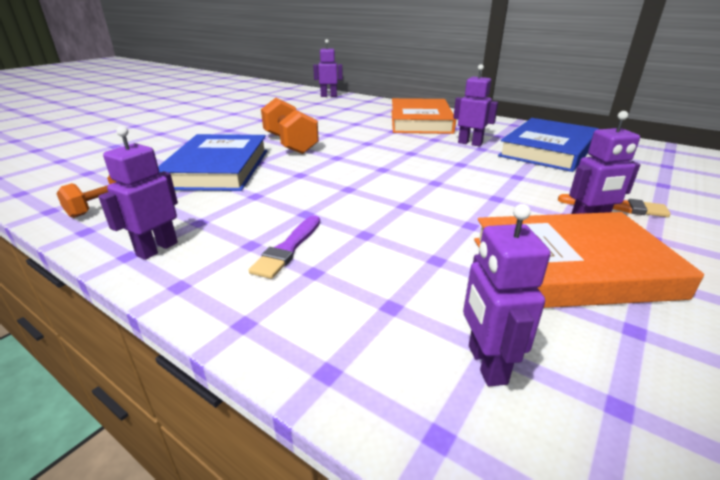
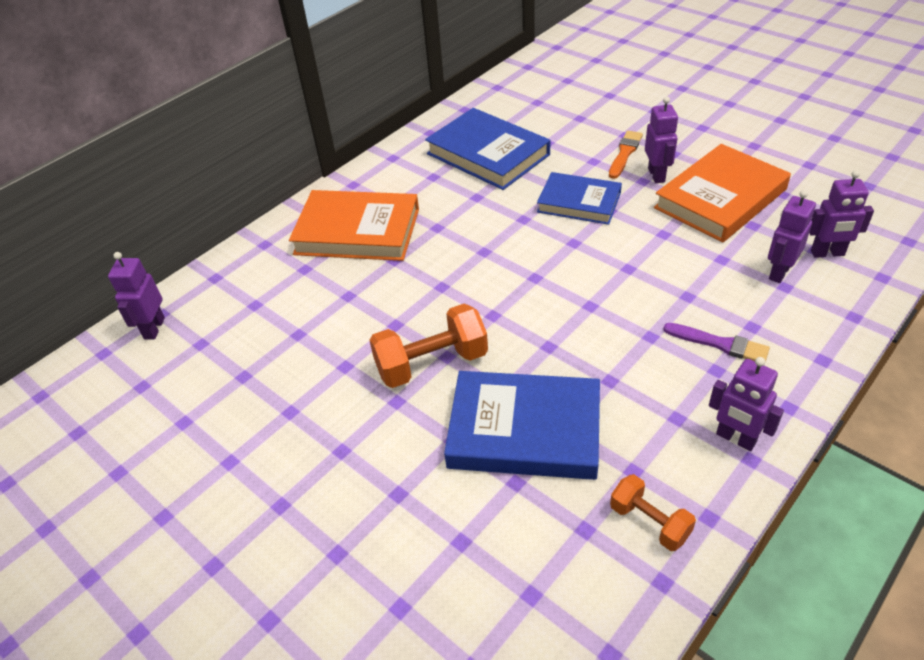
camera: 80 degrees left, 15 degrees up
(470, 143) = (458, 202): purple robot -> purple robot (779, 272)
(500, 184) = (579, 202): none -> blue book
(571, 267) = (720, 198): orange book -> orange book turned 45 degrees clockwise

